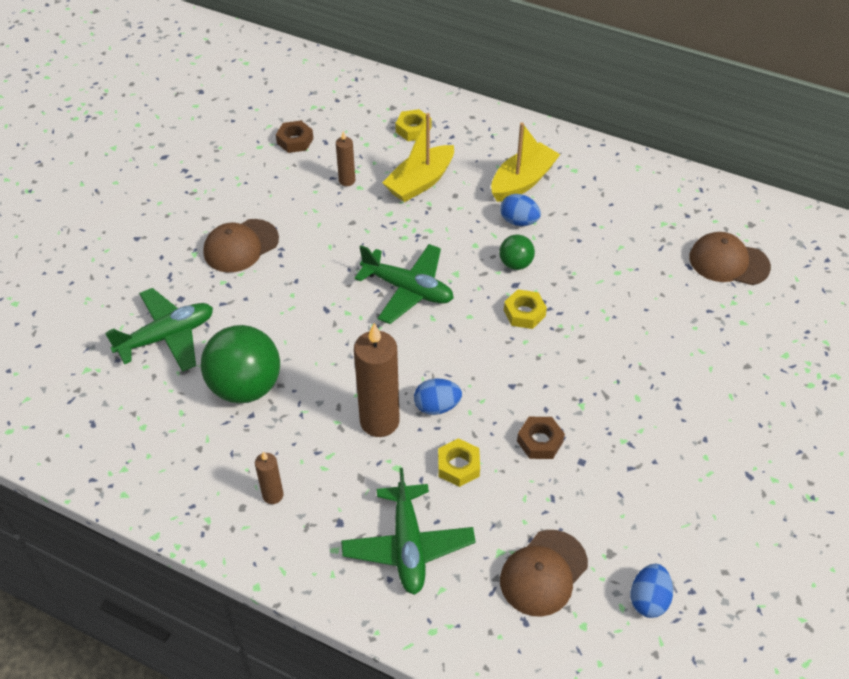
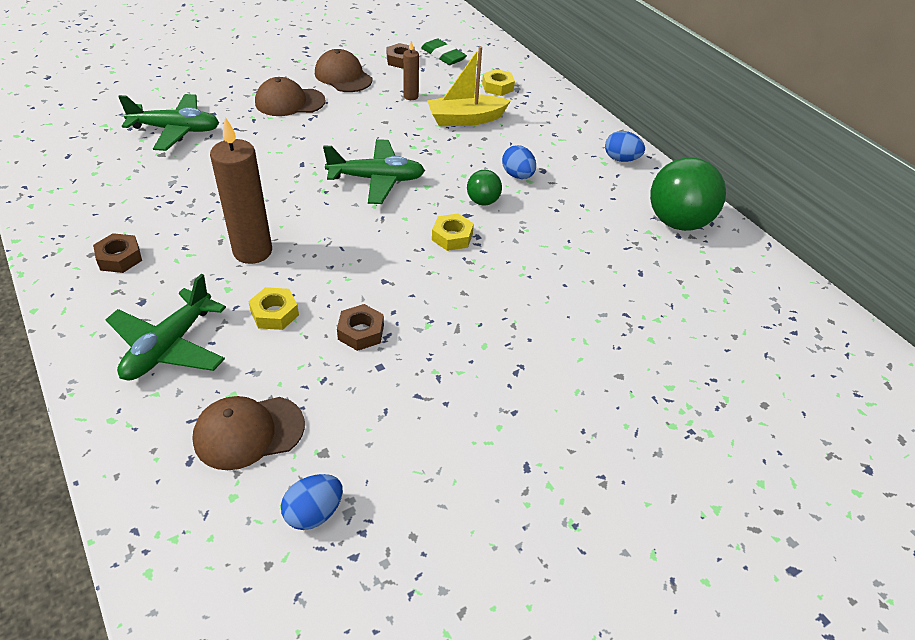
camera: 30 degrees right, 5 degrees down
(245, 387) = (188, 183): green ball -> green ball (678, 222)
(273, 495) = (119, 258): brown candle -> brown nut
(329, 115) = (443, 56): none -> green eraser
(408, 289) = (376, 179): green plane -> green plane turned 60 degrees counterclockwise
(437, 406) = (307, 264): blue egg -> blue egg (621, 159)
(522, 181) = (550, 152): yellow boat -> none
(728, 262) = (684, 287): brown cap -> brown cap (343, 76)

